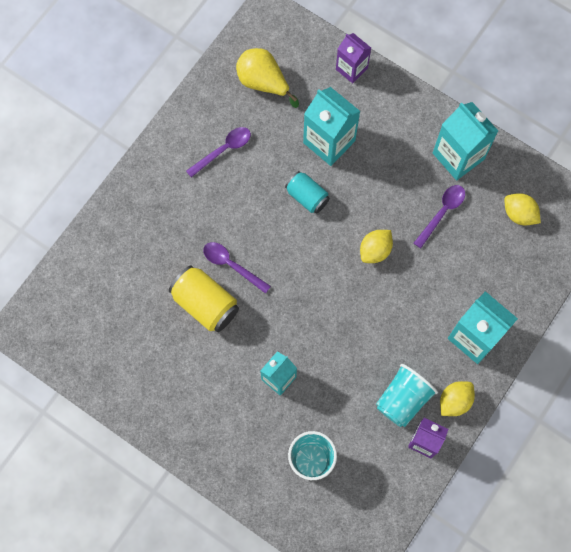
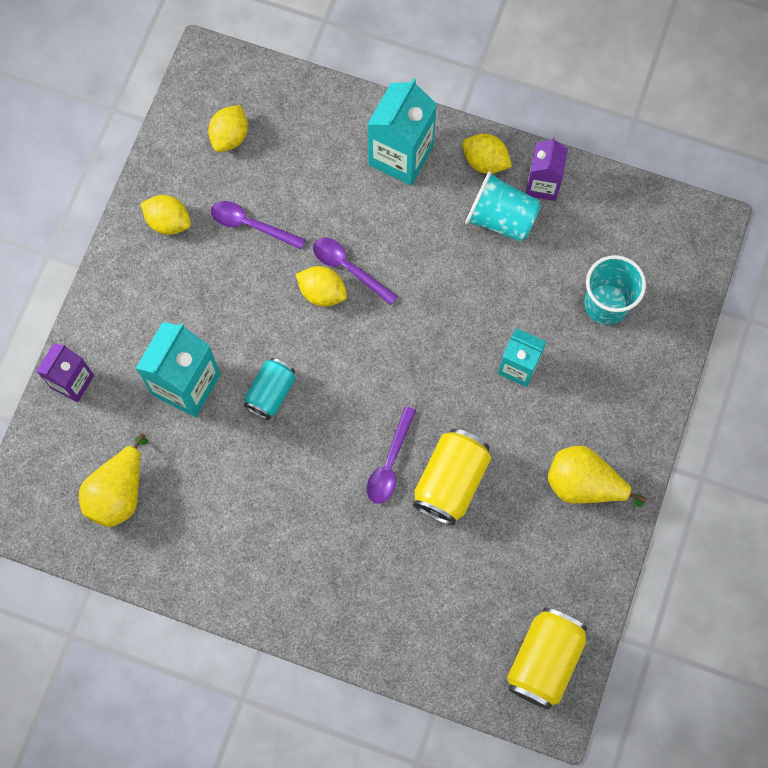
camera: 105 degrees left, 0 degrees up
(59, 333) = (544, 660): none -> yellow can
(175, 399) = (584, 484): none -> yellow pear
(223, 150) = (231, 518): purple spoon -> purple spoon (348, 268)
(458, 156) = (168, 222): turquoise carton -> yellow lemon

